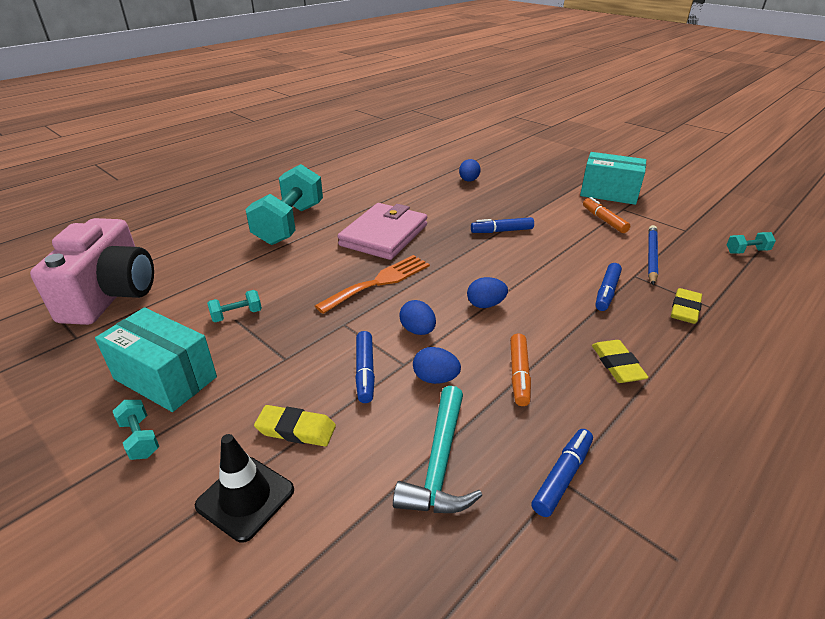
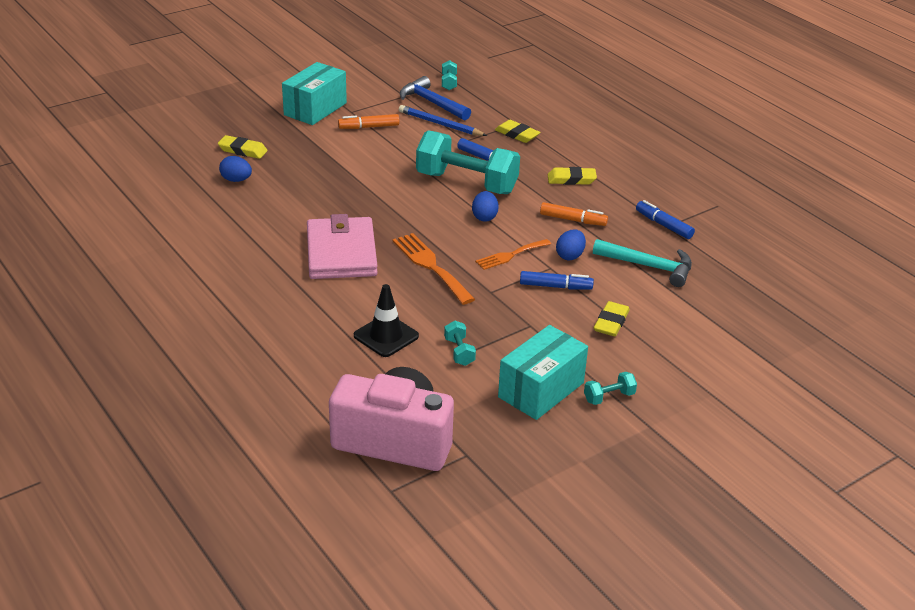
camera: 80 degrees left, 0 degrees up
(245, 498) = (667, 345): black traffic cone -> black traffic cone (386, 336)
(289, 224) = (284, 314): turquoise dumbbell -> turquoise dumbbell (466, 183)
(384, 235) = (341, 253): pink wallet -> pink wallet turned 45 degrees clockwise
(417, 330) = (510, 255): blue egg -> orange fork
(501, 231) = (364, 184): blue marker -> none
(513, 176) = (242, 150): none -> yellow eraser
(690, 247) = (432, 103): none -> blue hammer

